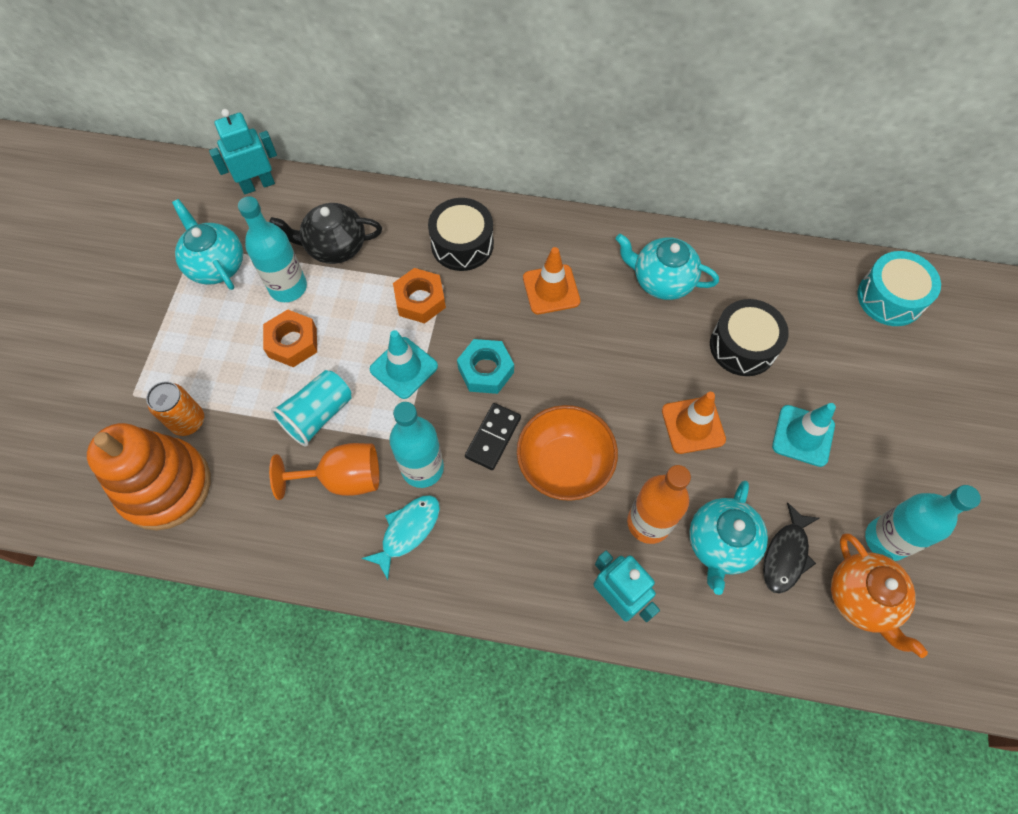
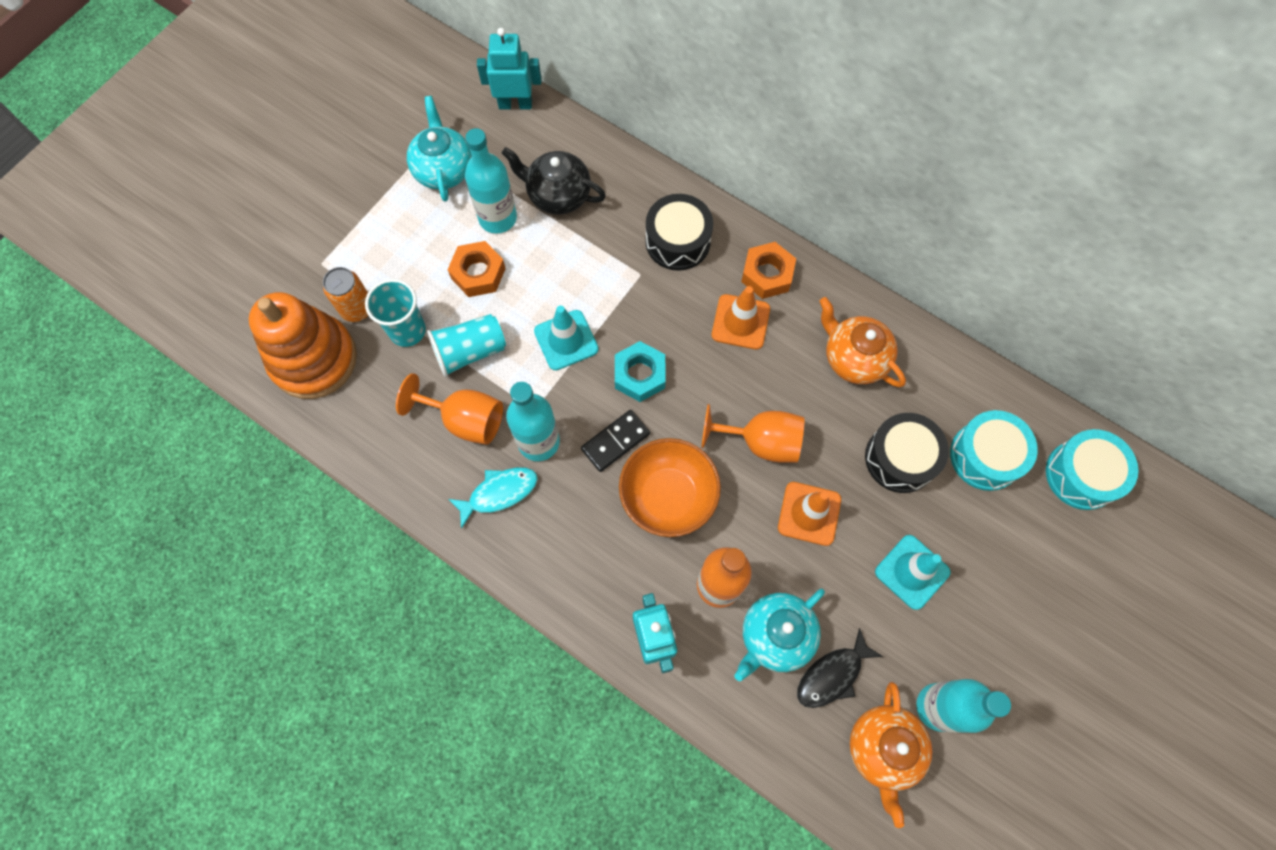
camera: 25 degrees right, 5 degrees up
(248, 421) = (407, 330): none -> turquoise cup
(420, 300) = (612, 280): orange nut -> orange nut (767, 274)
(620, 382) = (761, 442): none -> orange goblet
(661, 280) = (854, 358): turquoise teapot -> orange teapot
(809, 315) = (985, 456): none -> turquoise drum

